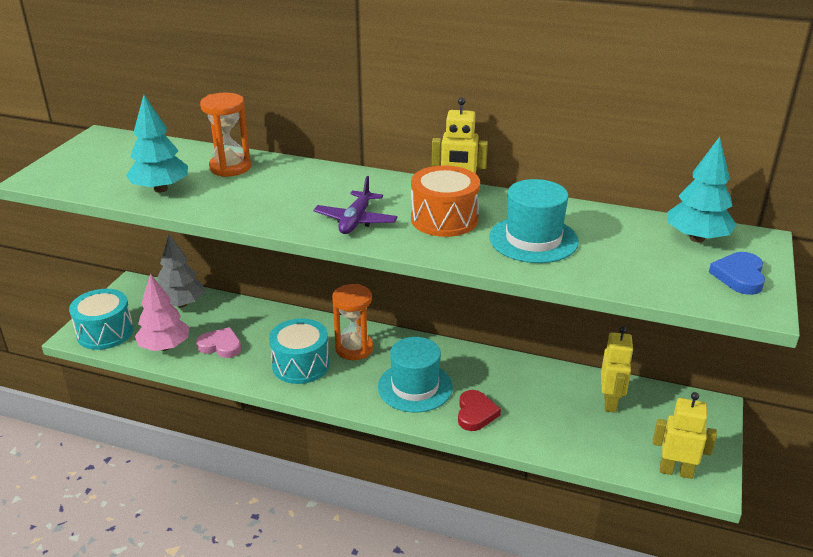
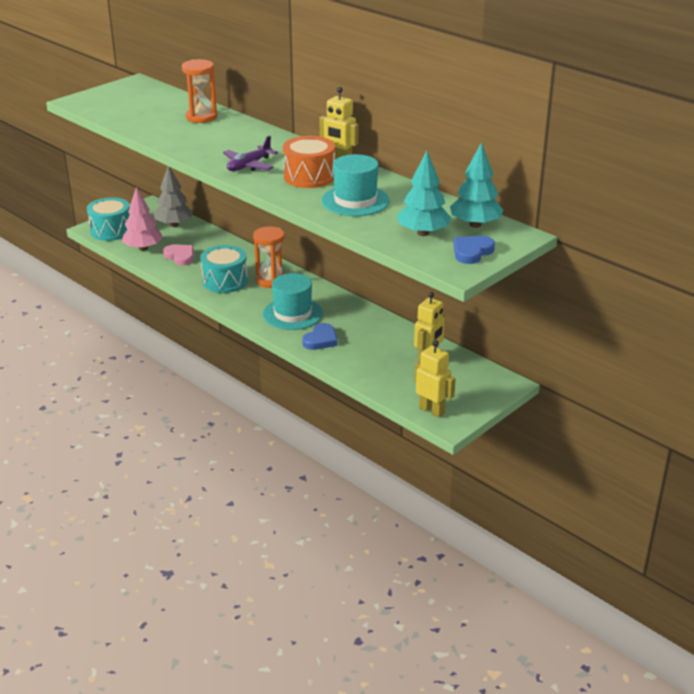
camera: 25 degrees right, 0 degrees up
(161, 189) = (144, 122): turquoise tree -> turquoise tree (423, 233)
(475, 413) = (321, 340): red heart -> blue heart

